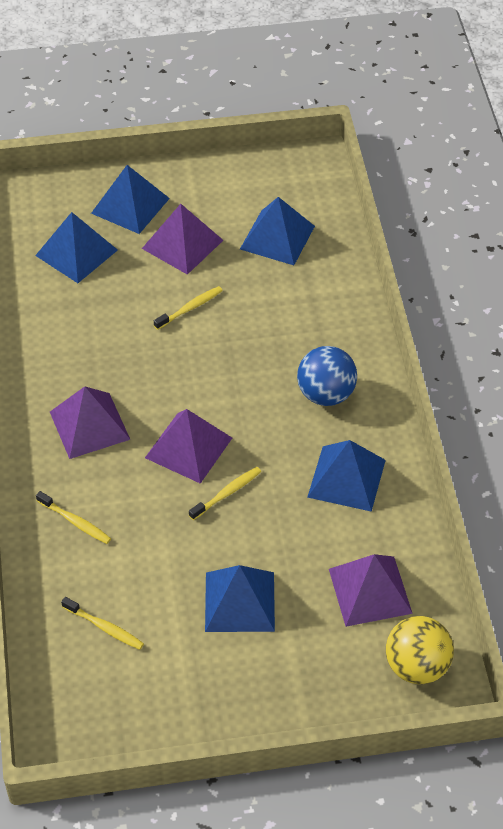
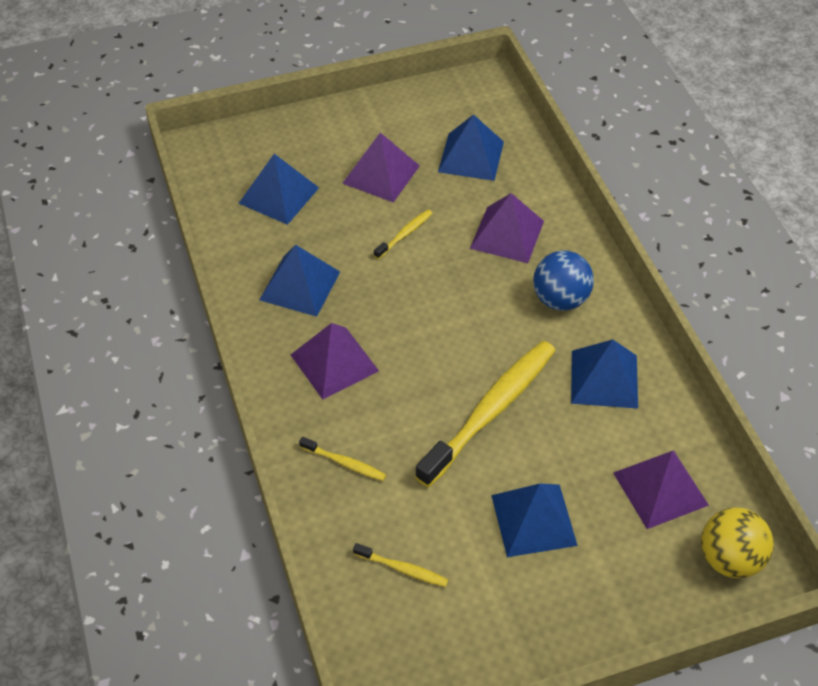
camera: 10 degrees left, 0 degrees up
(130, 205) = (320, 144): blue pyramid -> blue pyramid (299, 285)
(188, 447) = (439, 371): purple pyramid -> purple pyramid (507, 234)
(227, 493) = (490, 411): yellow toothbrush -> yellow toothbrush, size x2.30

